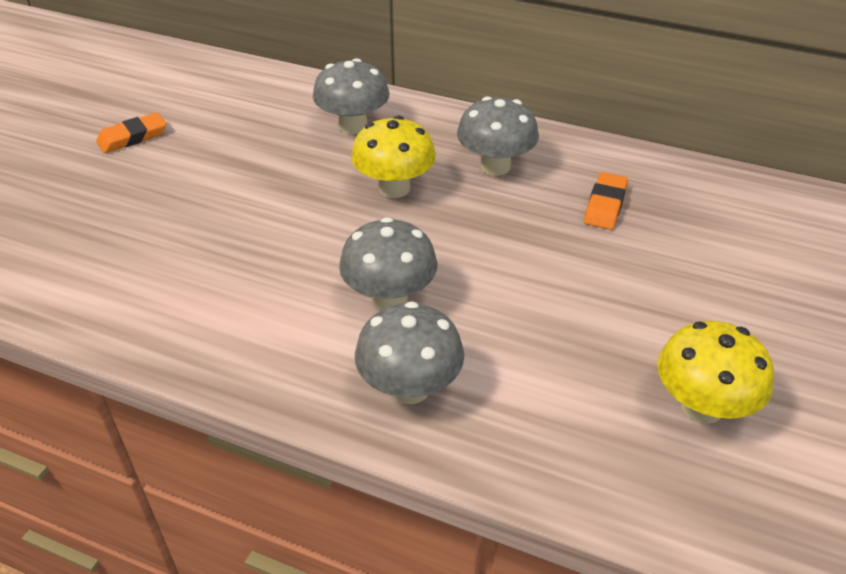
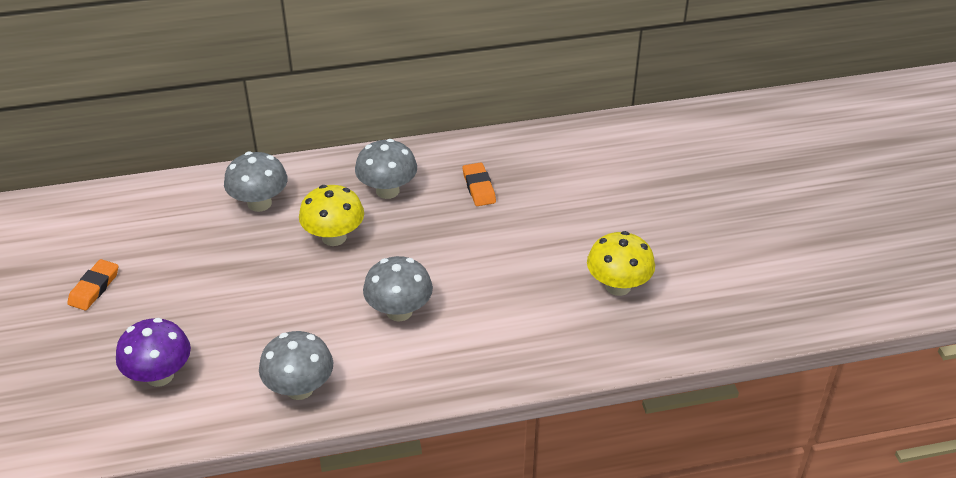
camera: 35 degrees left, 0 degrees up
(95, 243) = (160, 375): none -> purple mushroom
(410, 388) = (459, 357): grey mushroom -> grey mushroom (299, 388)

